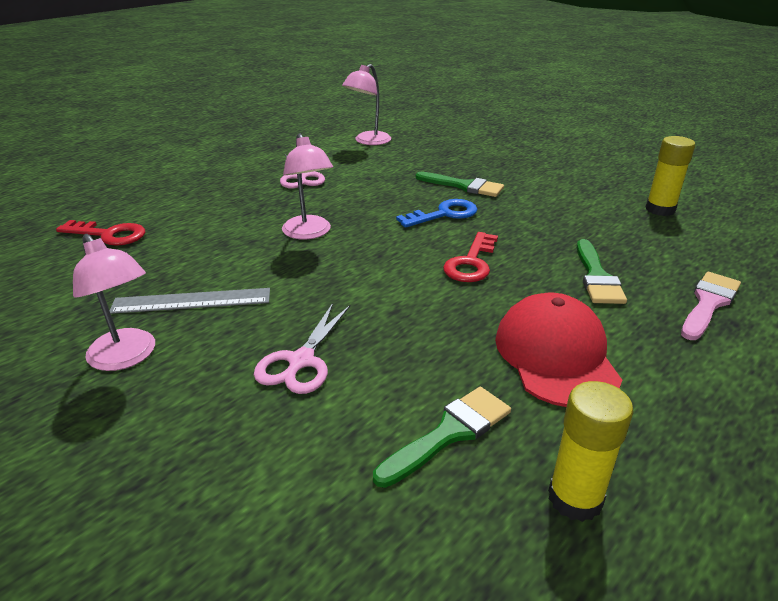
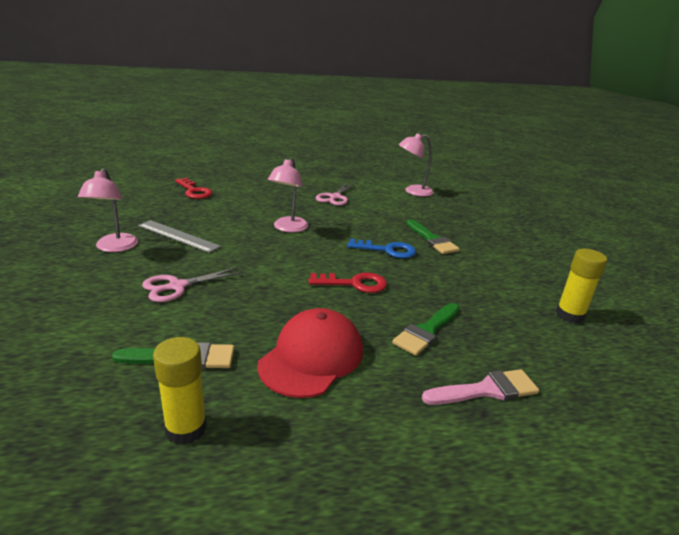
camera: 35 degrees right, 5 degrees down
(471, 263) = (354, 284): red key -> red key turned 150 degrees counterclockwise

